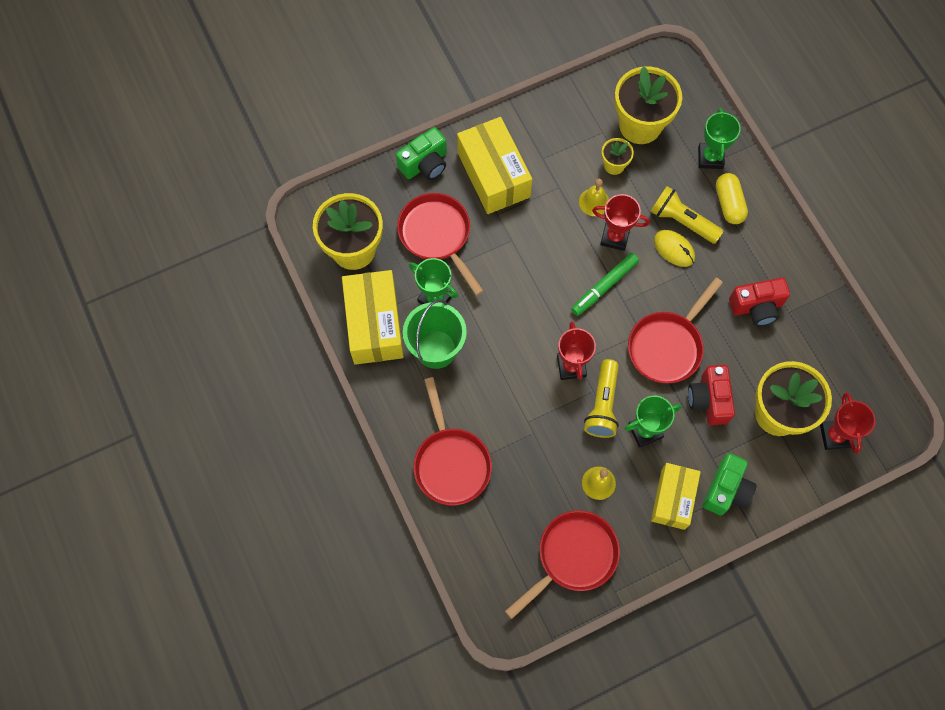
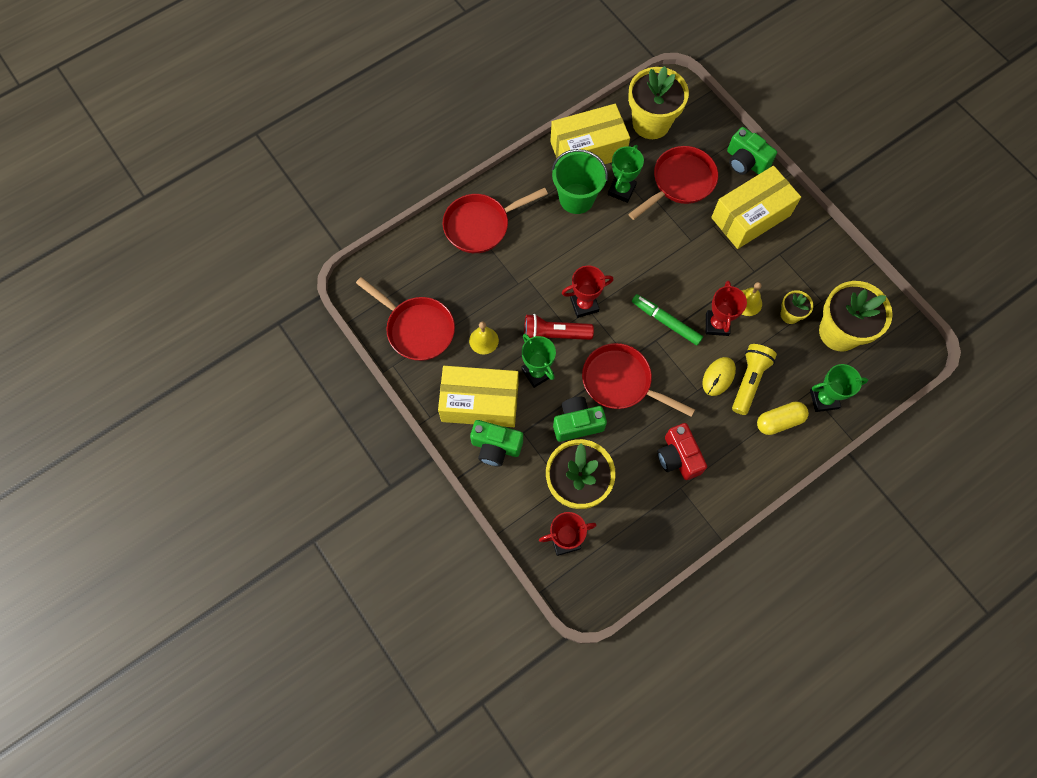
camera: 80 degrees right, 0 degrees up
(602, 405) = (554, 335): yellow flashlight -> red flashlight
(673, 499) = (480, 402): yellow box -> yellow box, size x1.51
(709, 400) = (577, 423): red camera -> green camera

